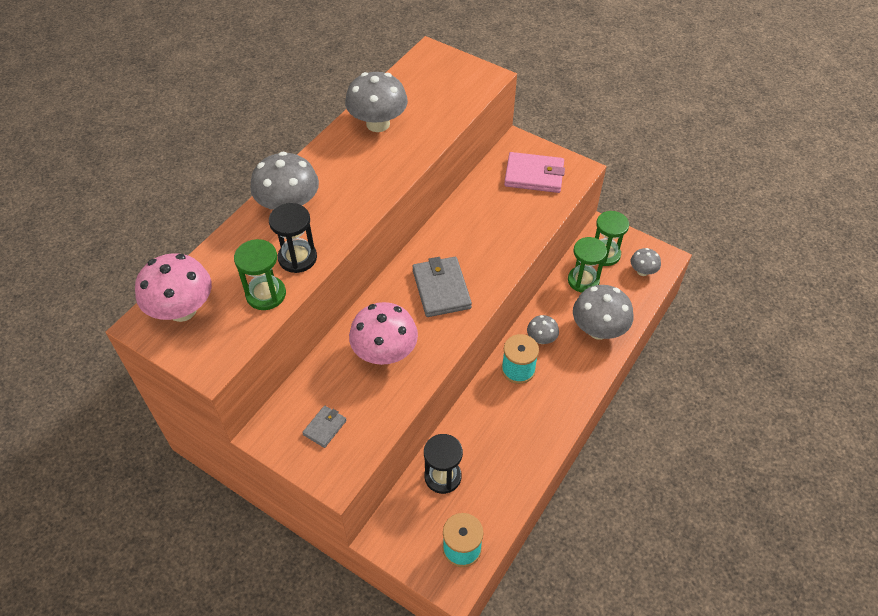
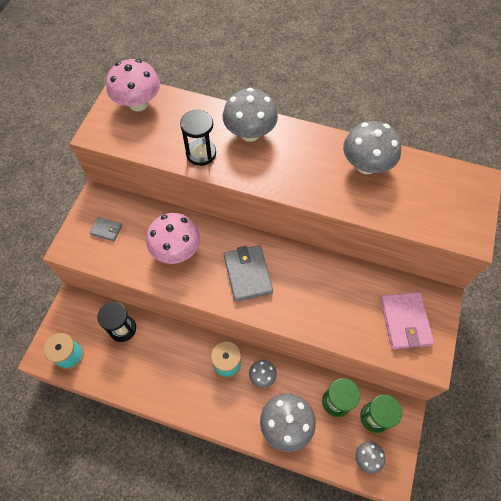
camera: 75 degrees right, 10 degrees up
(266, 294) = (162, 145): green hourglass -> none
(441, 289) = (247, 274): grey wallet -> grey wallet turned 75 degrees counterclockwise

